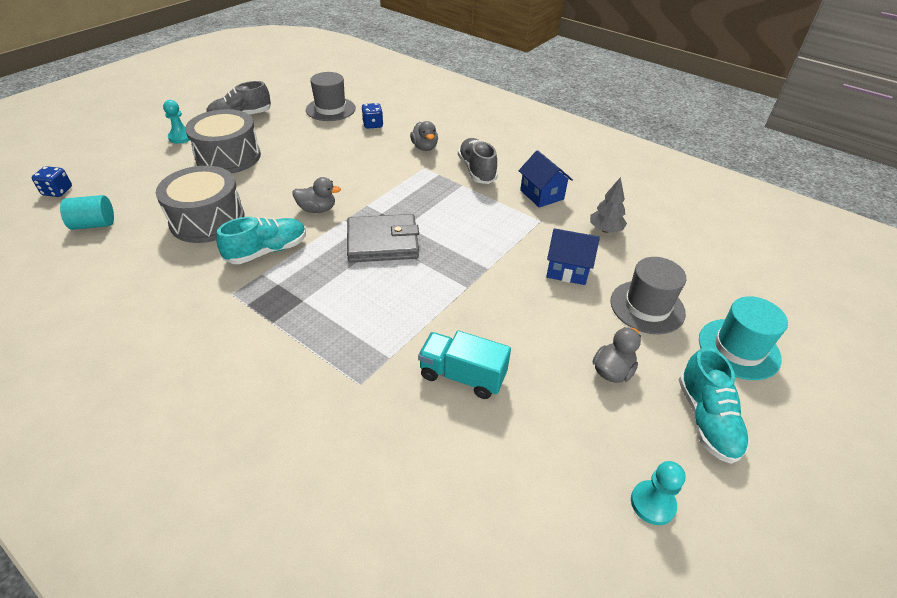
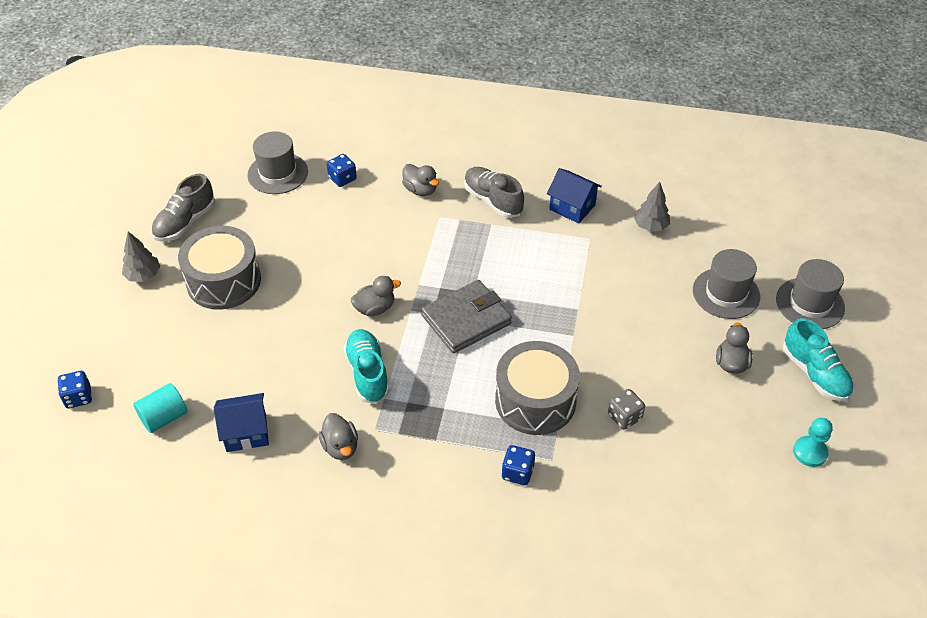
camera: 25 degrees left, 5 degrees up
(181, 137) = (143, 275): turquoise pawn -> grey tree
(192, 296) = (340, 447): none -> grey duck
(207, 220) = (276, 364): grey drum -> grey drum (535, 401)
(267, 251) = (367, 373): turquoise shoe -> turquoise shoe turned 45 degrees counterclockwise
(317, 382) = (517, 472): none -> blue dice
(462, 376) = (624, 417): turquoise truck -> grey dice
(567, 269) = (643, 282): blue house -> blue house (246, 432)
(739, 349) = (810, 303): turquoise hat -> grey hat

